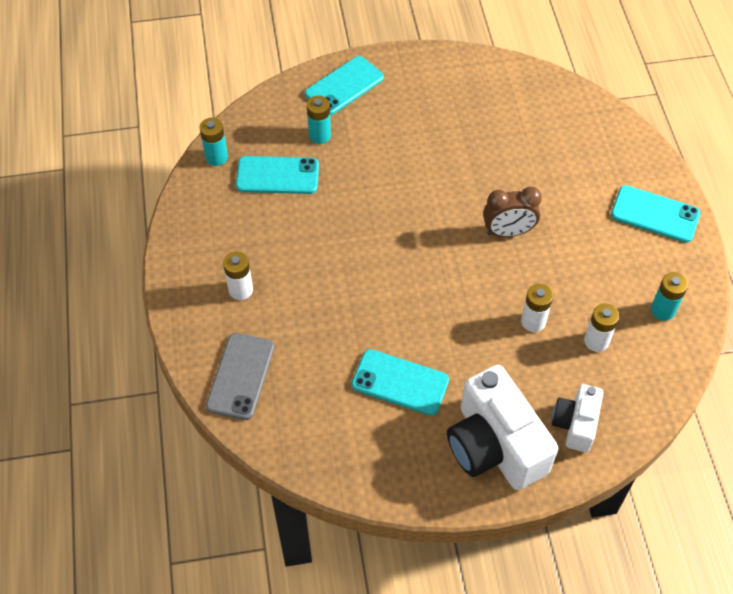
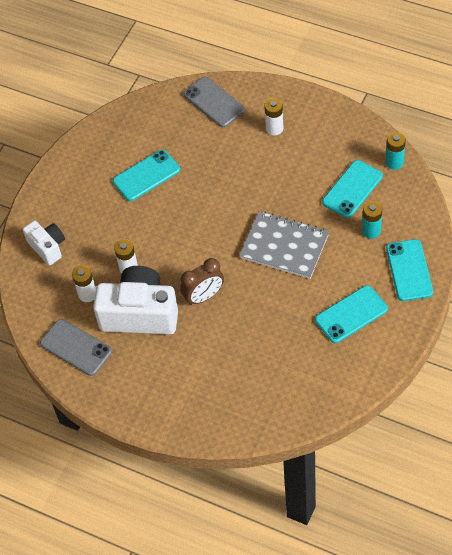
camera: 130 degrees right, 0 degrees up
(394, 196) = (284, 246): none -> grey notebook
(494, 446) = (70, 199): white camera -> white camera (140, 314)
(508, 232) = (204, 296): brown clock -> brown clock turned 150 degrees counterclockwise
(655, 214) = (147, 397): turquoise phone -> turquoise phone (351, 314)
(663, 310) = (76, 347): turquoise battery -> grey phone

